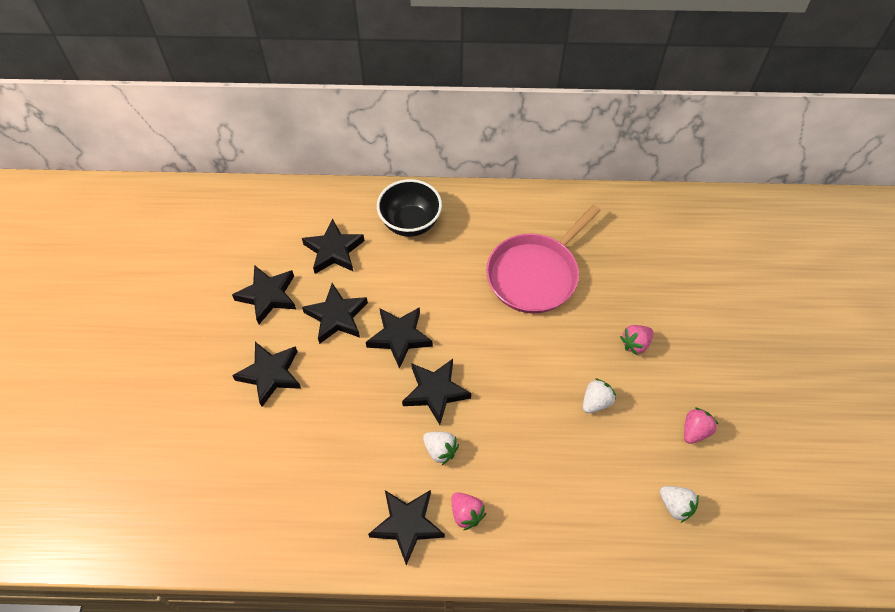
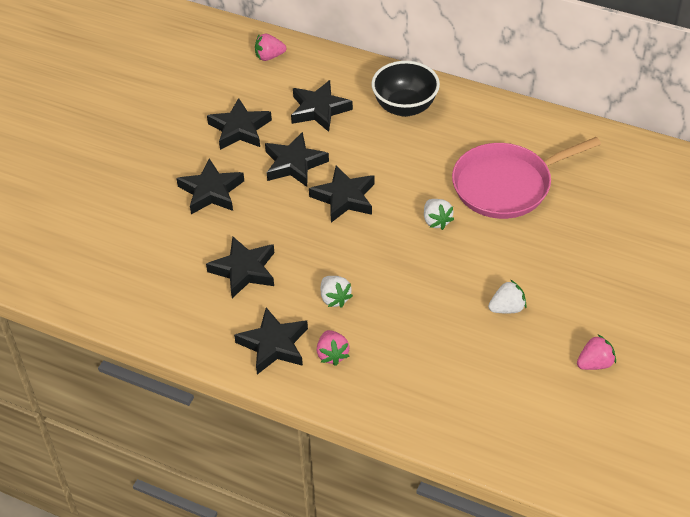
camera: 25 degrees right, 10 degrees down
(435, 392) = (355, 251): black star -> black star (244, 270)
(635, 344) = (576, 273): pink strawberry -> pink strawberry (269, 56)
(675, 506) = (538, 416): white strawberry -> white strawberry (436, 221)

